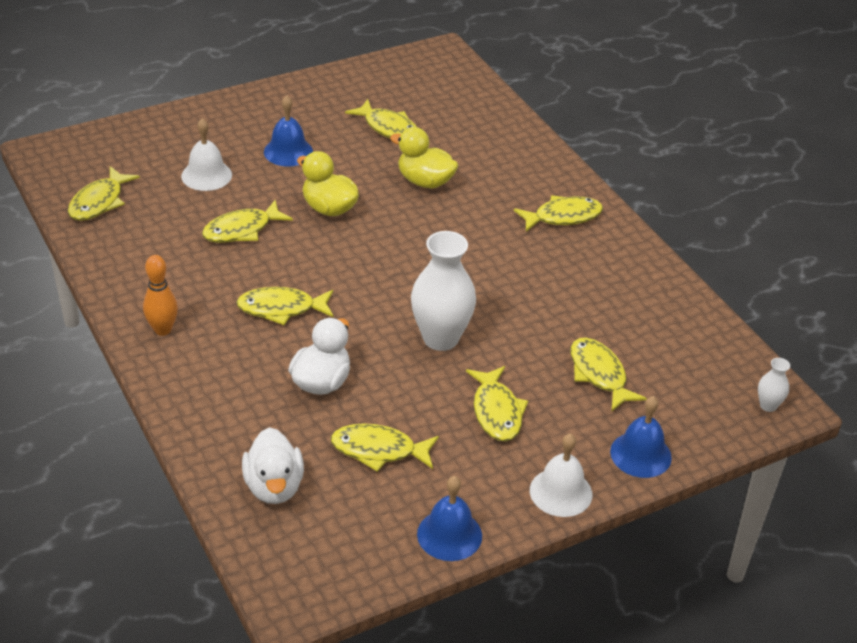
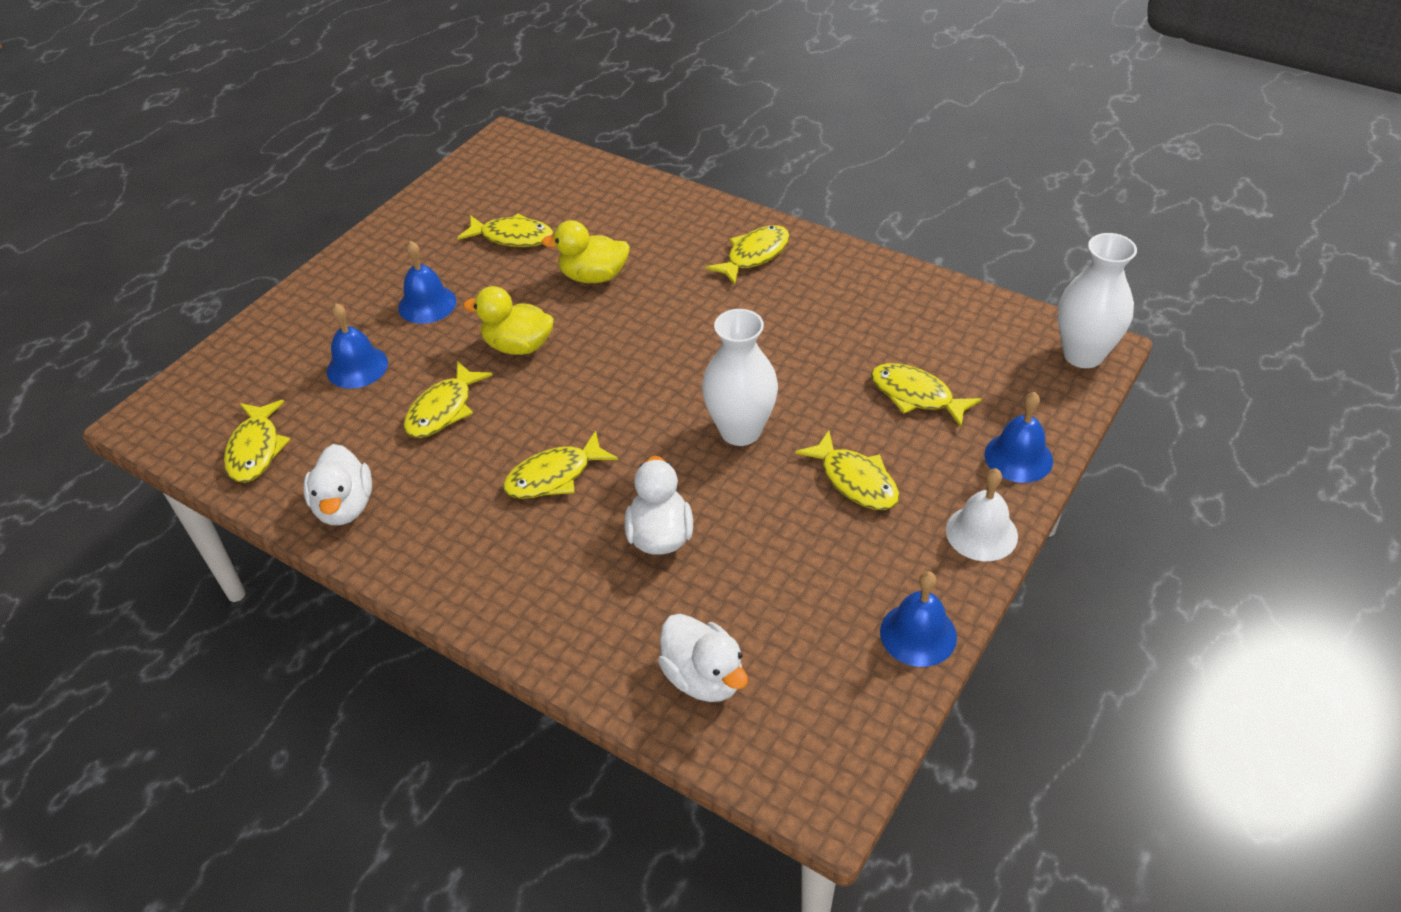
camera: 25 degrees left, 5 degrees up
(127, 265) = (345, 506): none -> white duck
(162, 330) = (443, 561): orange bowling pin -> none
(206, 175) = (357, 367): white bell -> blue bell
(378, 450) = (776, 580): yellow fish -> none
(768, 405) = (1083, 355): white vase -> white vase, size x2.18

